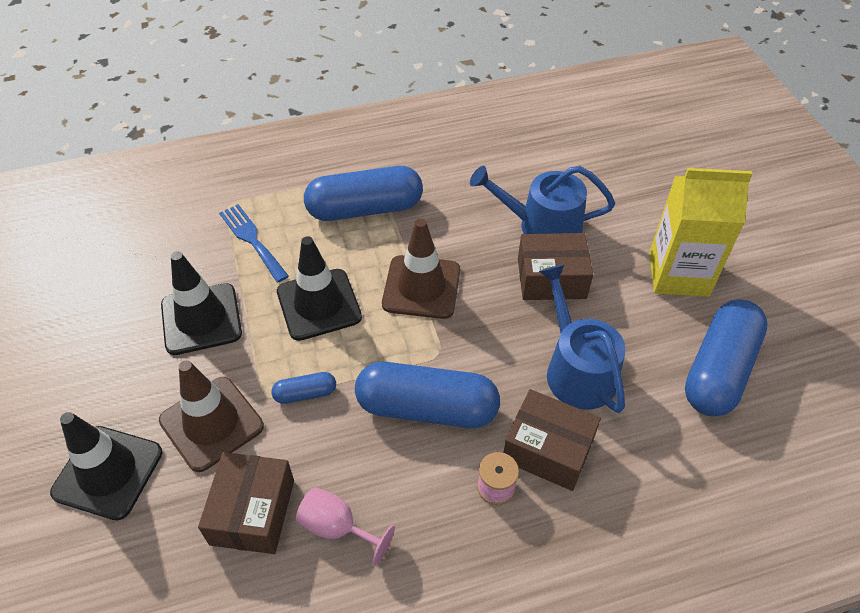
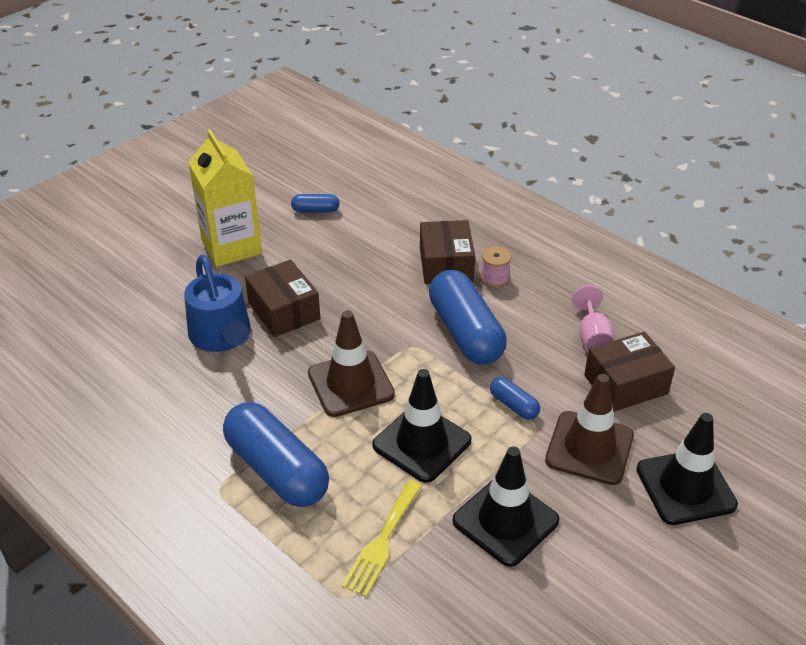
camera: 120 degrees left, 10 degrees down
(252, 240) = (382, 541): blue fork -> yellow fork
(577, 369) = (367, 271): blue watering can -> none
(718, 370) = (315, 210): blue capsule -> blue capsule, size x0.45

